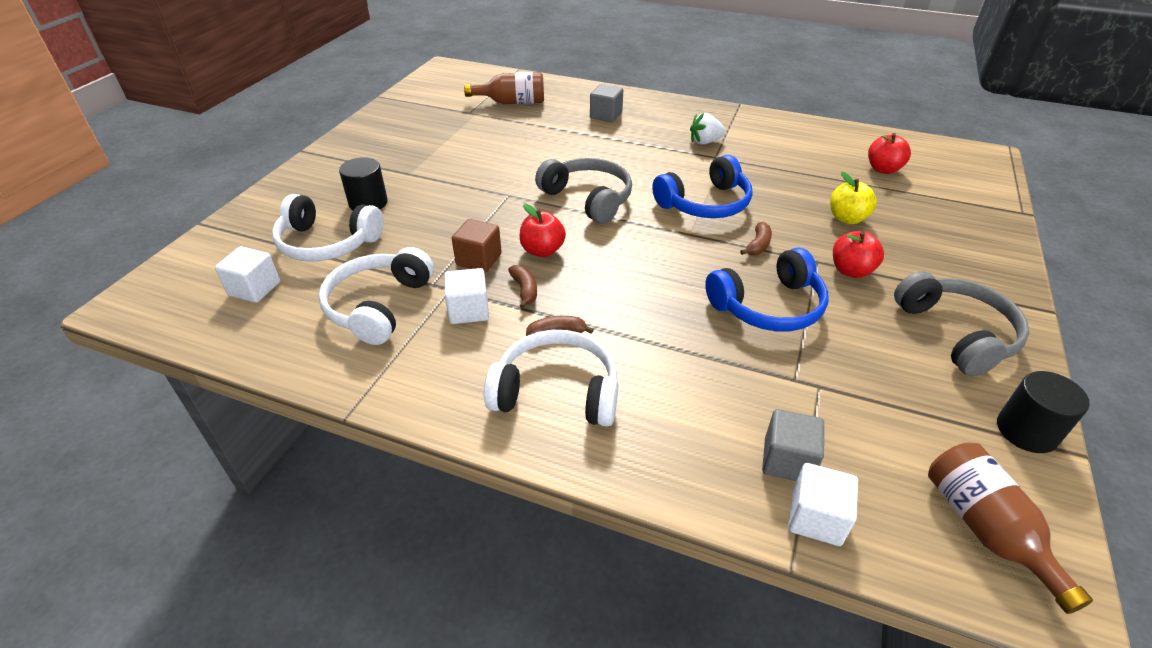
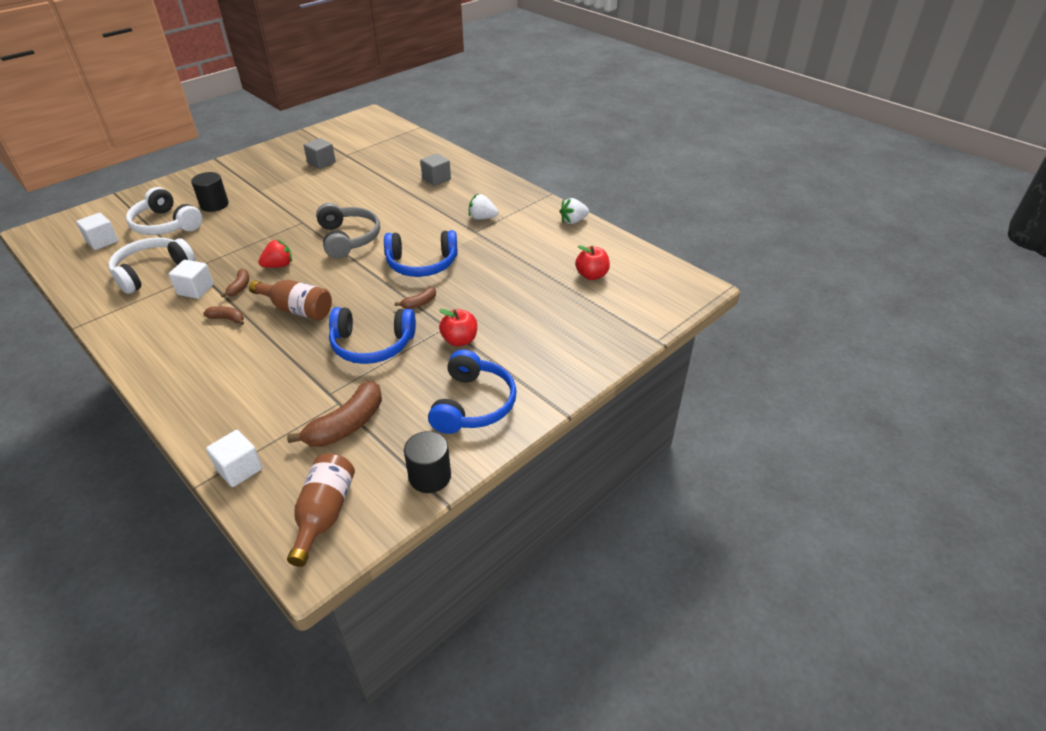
camera: 25 degrees right, 0 degrees up
(479, 259) = (236, 260): brown cube -> none
(512, 102) = (383, 153): brown bottle -> brown bottle (297, 309)
(542, 250) = (279, 265): red apple -> red strawberry
(556, 392) = (188, 352): white headphones -> none
(787, 461) = (263, 435): grey cube -> grey cube (321, 163)
(796, 124) = (573, 221): none -> white strawberry
(847, 218) = (509, 304): yellow apple -> none
(864, 408) = (347, 425): none -> brown banana
(956, 333) = (473, 404): grey headphones -> blue headphones

